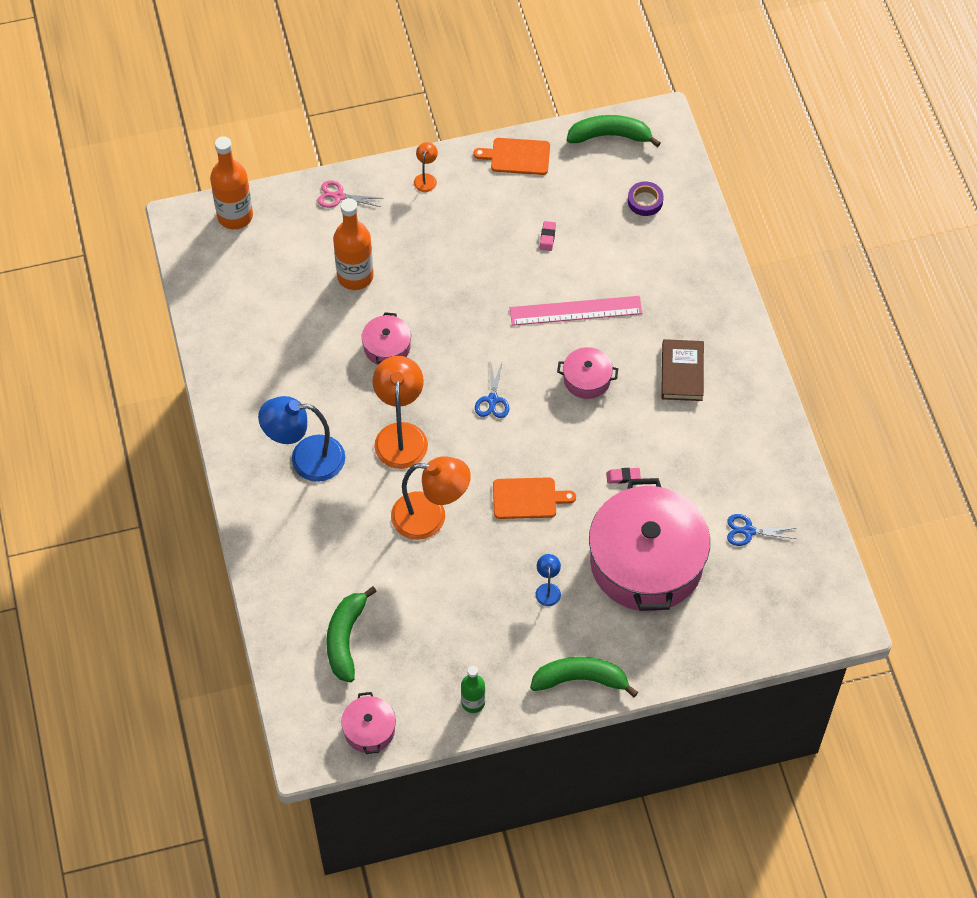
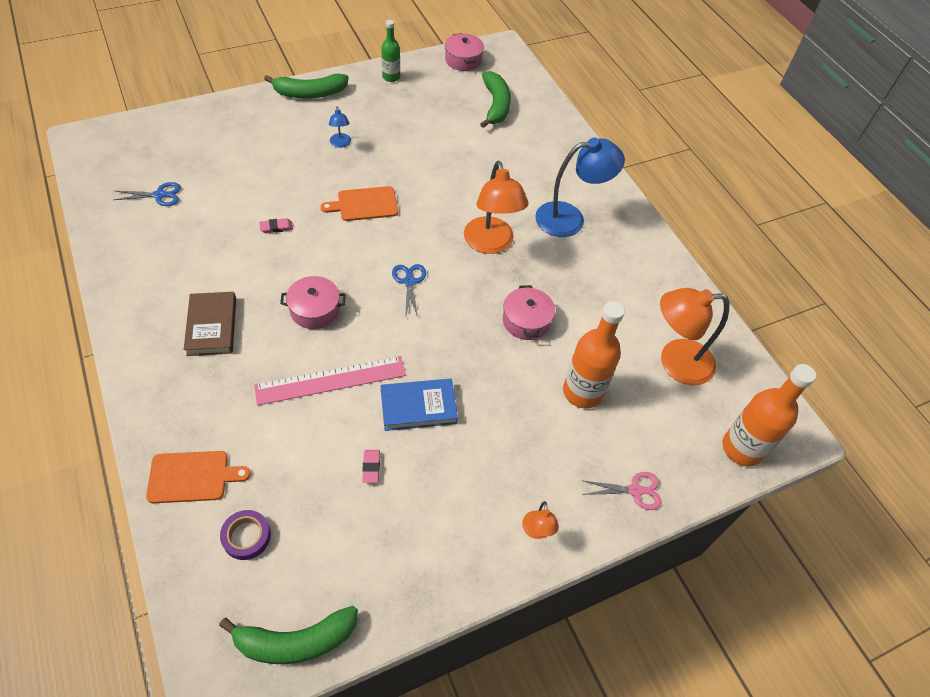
camera: 165 degrees right, 5 degrees down
(430, 517) = (448, 184): orange lamp -> orange lamp (675, 362)
(502, 280) = (418, 407): none -> blue book
(517, 156) = (424, 584): orange cutting board -> orange cutting board (192, 477)
(646, 562) = (256, 167): pink pot -> none

